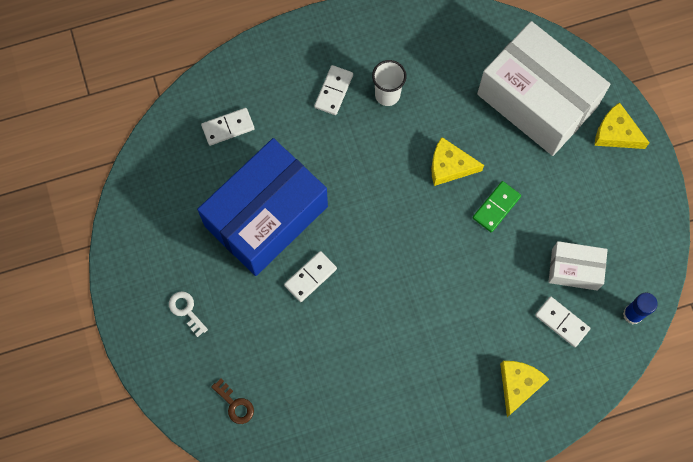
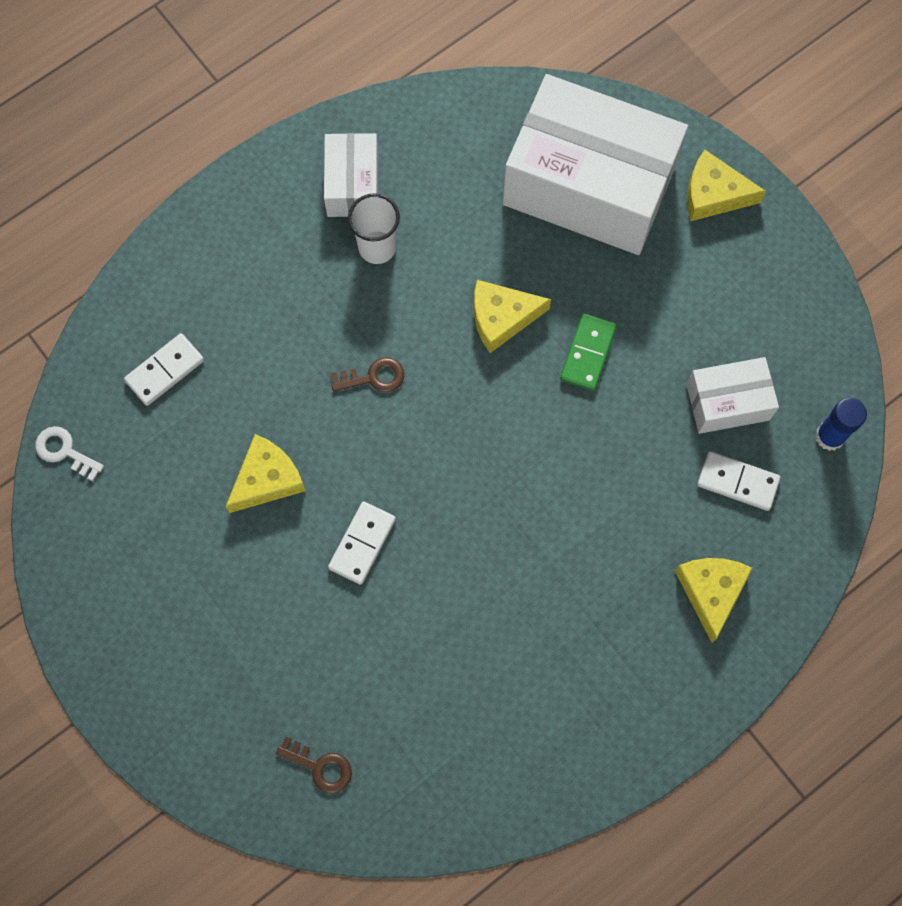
camera: 20 degrees left, 0 degrees up
(186, 310) = (199, 656): white key -> white key (64, 451)
(266, 216) = (267, 479): blue box -> yellow cheese
(334, 91) = (299, 268): white domino -> none
(355, 176) = (374, 377): none -> brown key
(386, 50) = (353, 184): none -> white box

